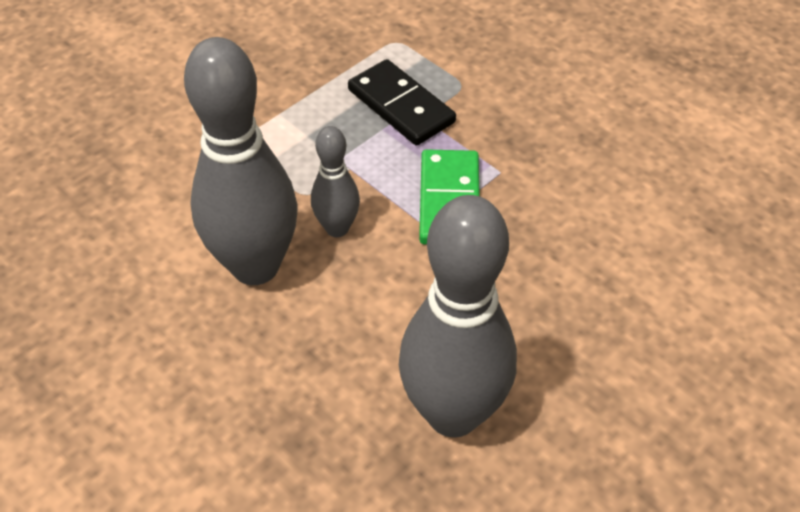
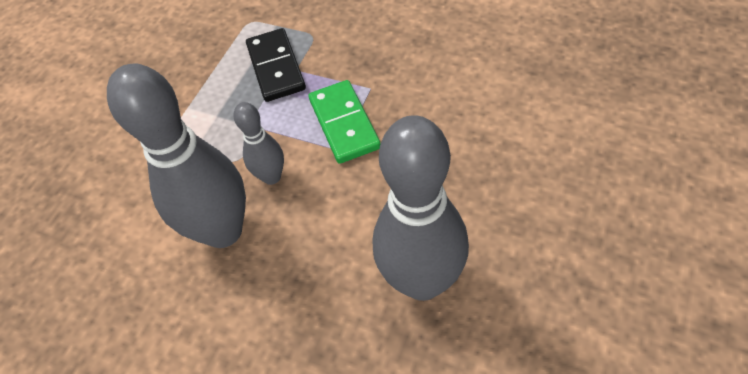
camera: 15 degrees left, 5 degrees up
(401, 106) = (276, 67): black domino -> black domino turned 45 degrees clockwise

